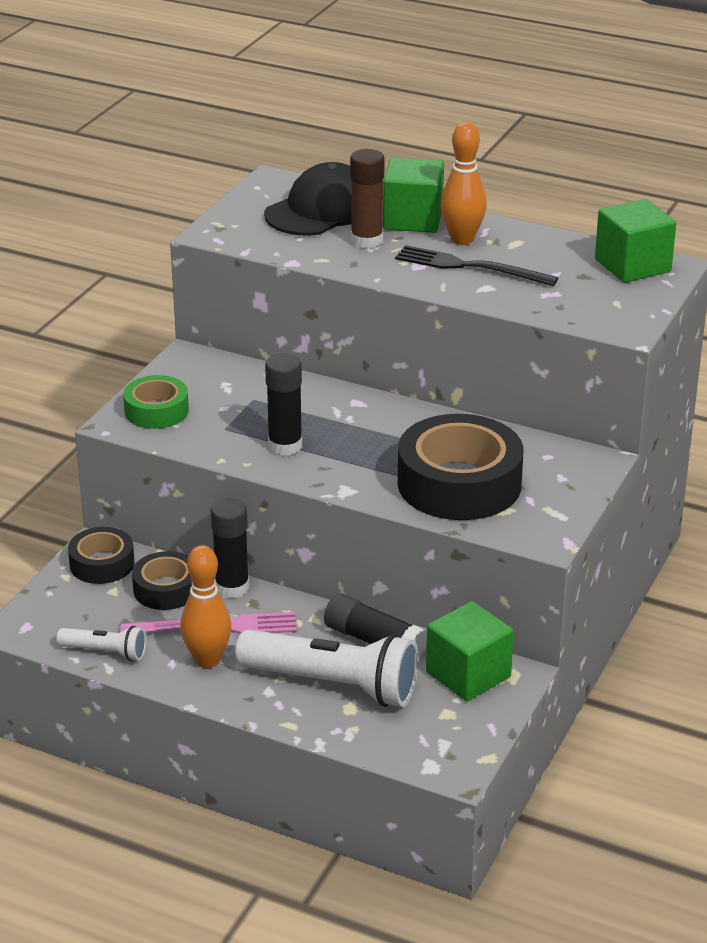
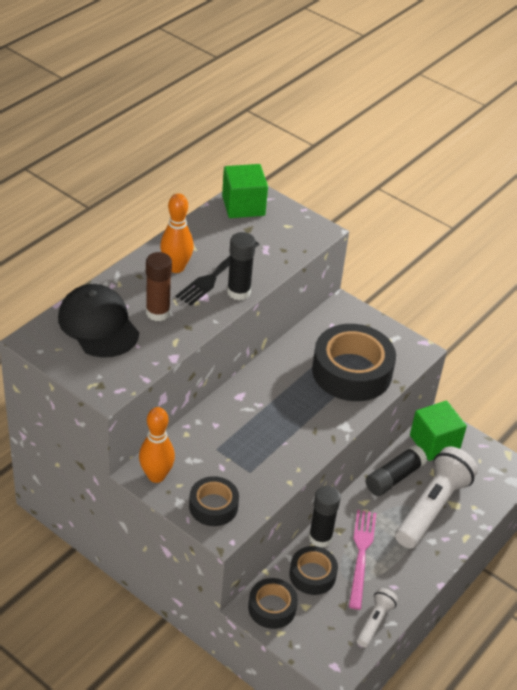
camera: 80 degrees left, 10 degrees up
(156, 411) = (213, 506): green tape -> black tape
(207, 660) = (395, 566): orange bowling pin -> orange bowling pin (156, 476)
(285, 446) = (283, 444): black glue stick -> black glue stick (238, 292)
(413, 219) = (135, 283): green cube -> none

